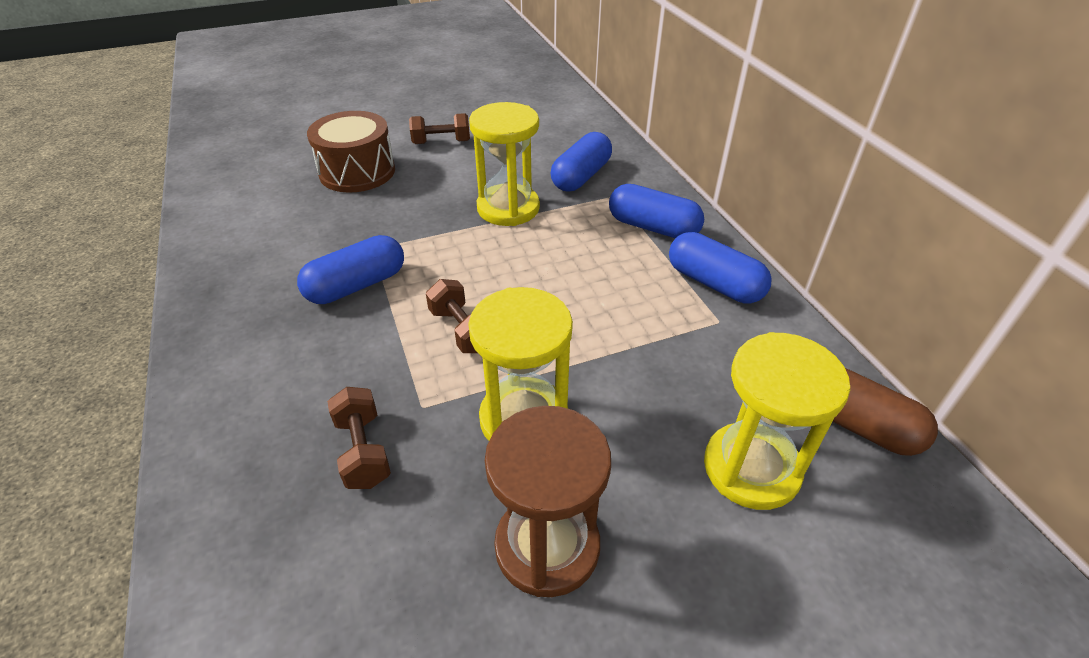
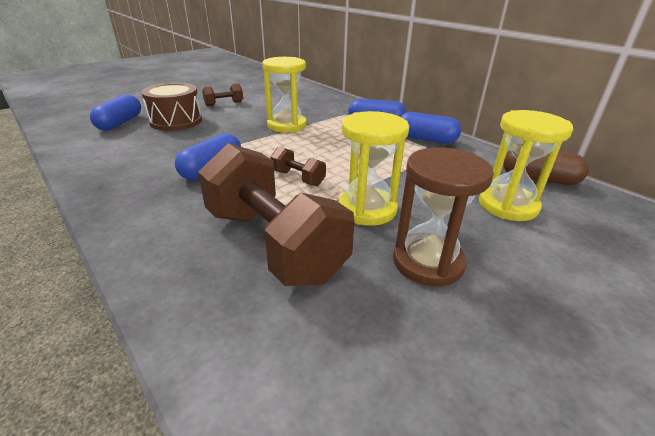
camera: 20 degrees left, 10 degrees down
(363, 450) = (273, 243): brown dumbbell -> brown dumbbell, size x2.31
(581, 176) = (320, 109): blue capsule -> blue capsule (120, 123)

